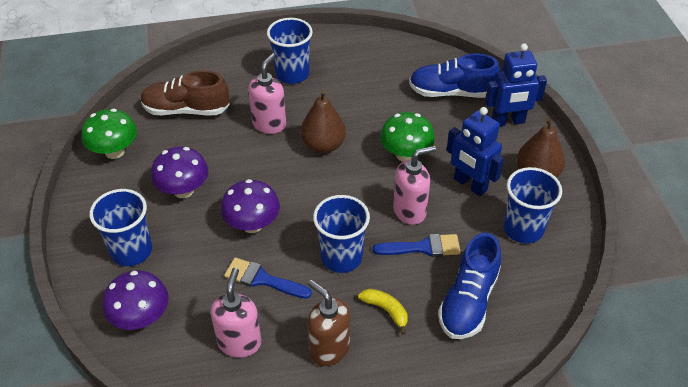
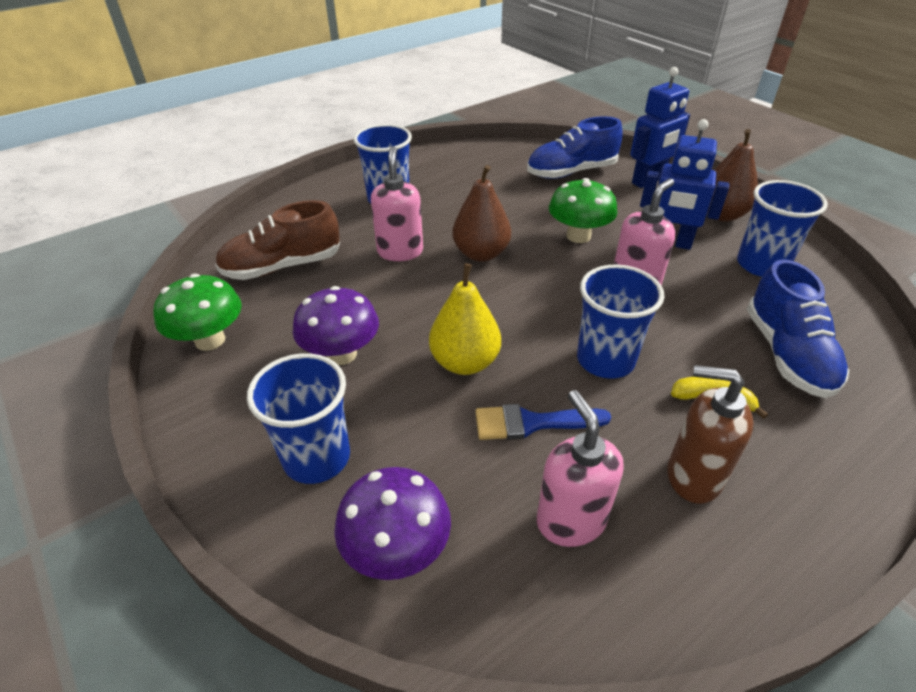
camera: 25 degrees left, 5 degrees down
(252, 224) = (465, 362): purple mushroom -> yellow pear
(423, 247) = (684, 317): blue brush -> none

